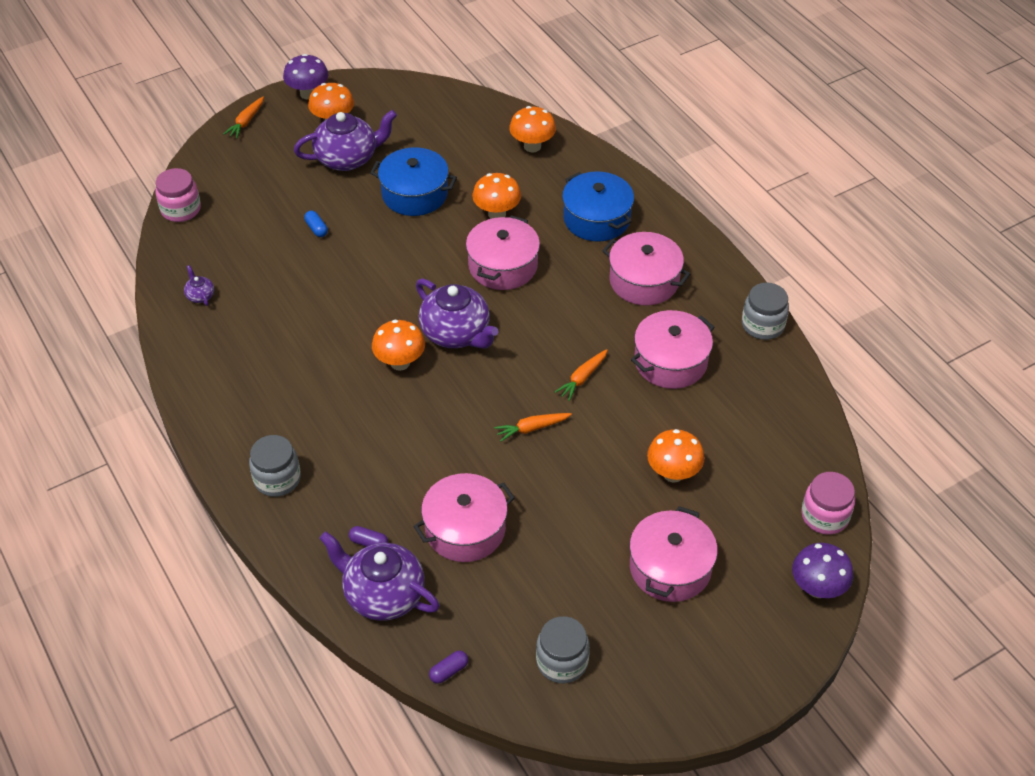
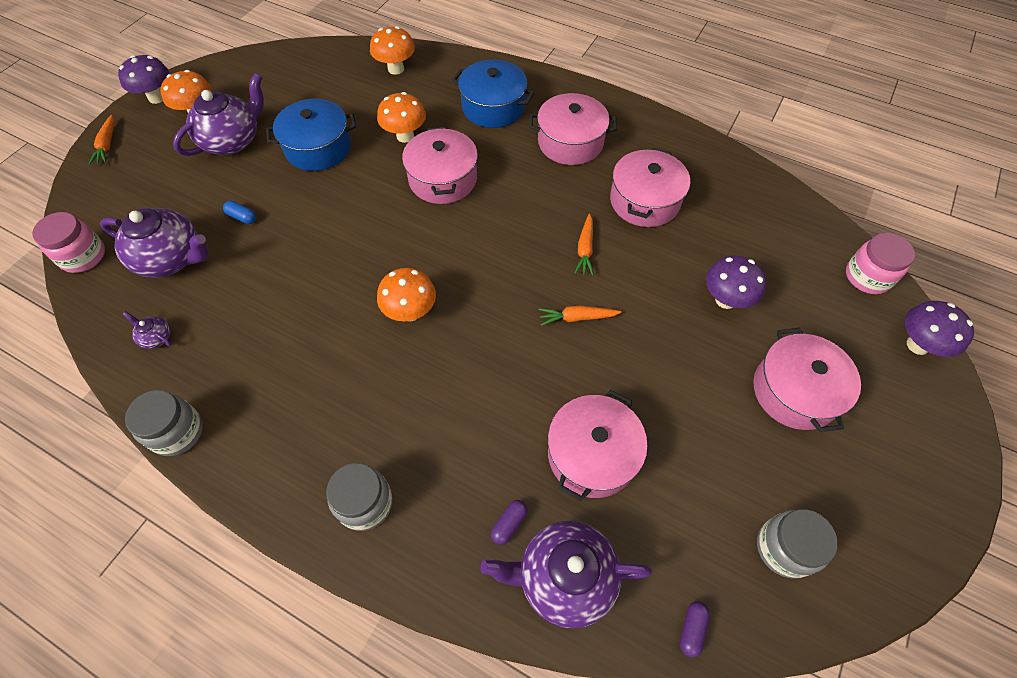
camera: 30 degrees left, 10 degrees up
(369, 543) = (509, 524): purple capsule -> purple capsule turned 45 degrees counterclockwise
(456, 333) = (444, 259): purple teapot -> purple teapot (172, 258)
(532, 428) = (577, 318): orange carrot -> orange carrot turned 45 degrees clockwise
(673, 473) = (725, 300): orange mushroom -> purple mushroom
(762, 325) = (689, 139): grey jar -> grey jar (177, 432)

